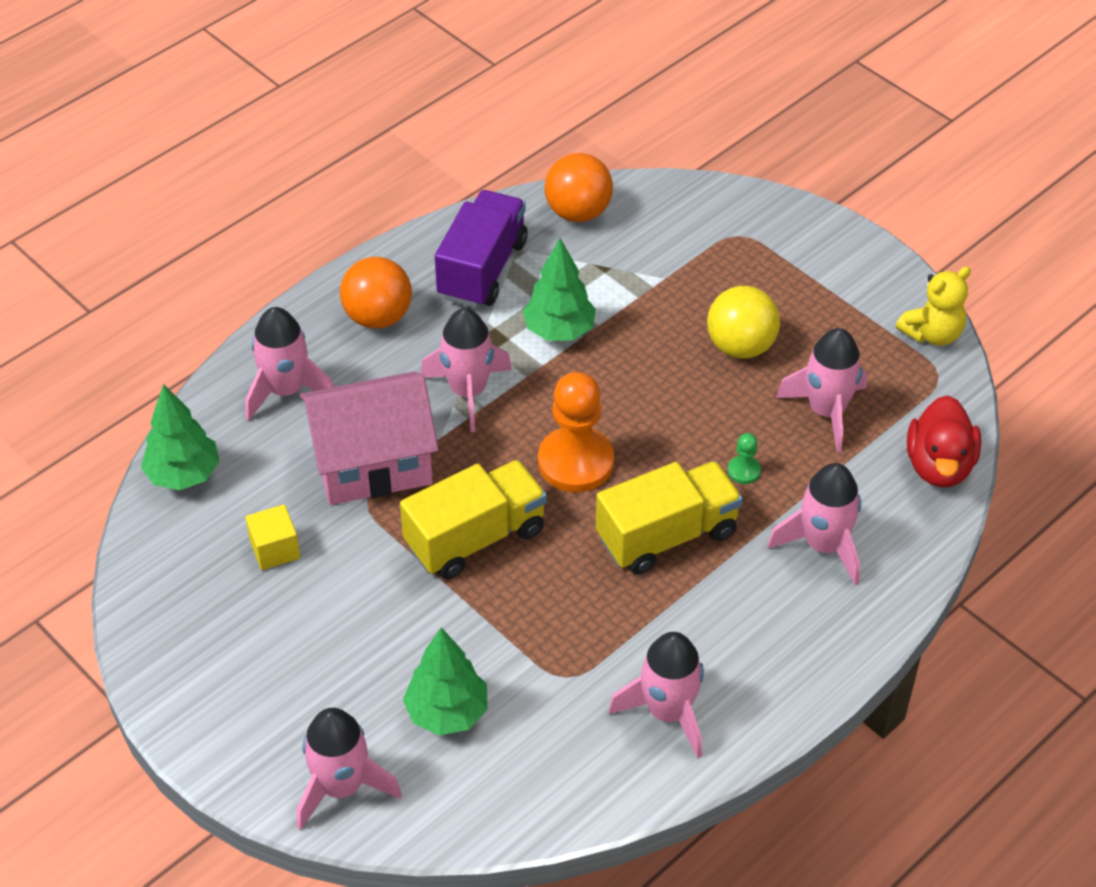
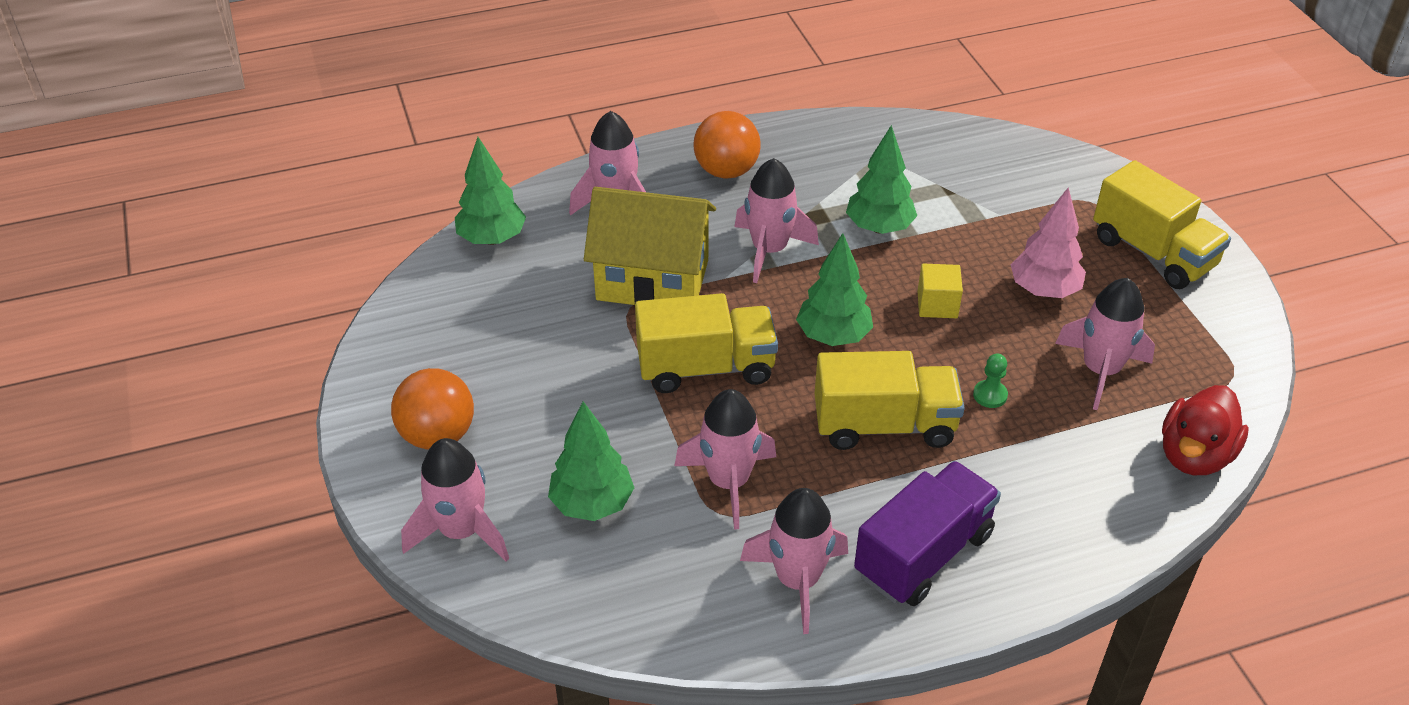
camera: 25 degrees right, 5 degrees down
(275, 549) = (529, 319): yellow cube -> yellow cube (937, 305)
(372, 464) = (652, 280): pink house -> yellow house
(482, 269) = (838, 161): purple truck -> purple truck (923, 554)
(575, 462) = (833, 336): orange pawn -> green tree
(578, 212) = (949, 142): orange ball -> orange ball (438, 435)
(740, 346) = (1043, 290): yellow ball -> pink tree
(818, 273) = (1153, 253): none -> yellow truck
(823, 545) = (1035, 486): pink rocket -> pink rocket (729, 482)
(932, 334) = (1245, 338): yellow teddy bear -> none

